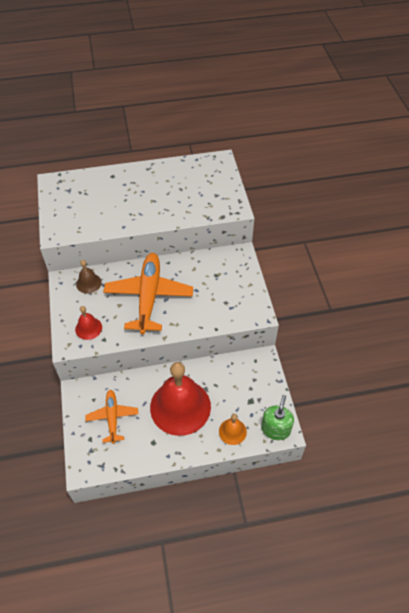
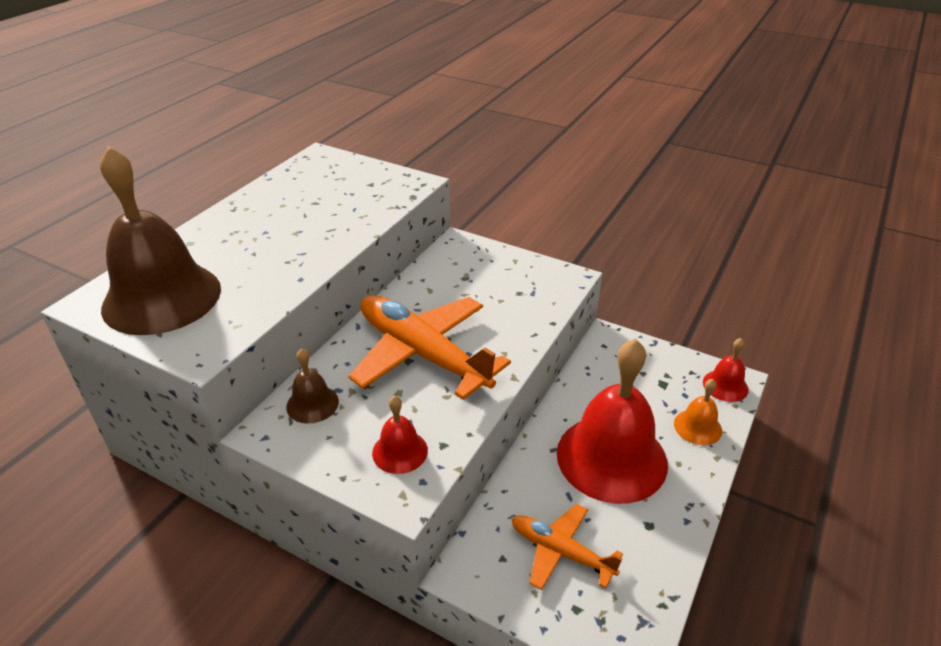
camera: 50 degrees left, 15 degrees down
(73, 198) = (162, 298): none -> brown bell
(275, 429) = (725, 385): green soap dispenser -> red bell

